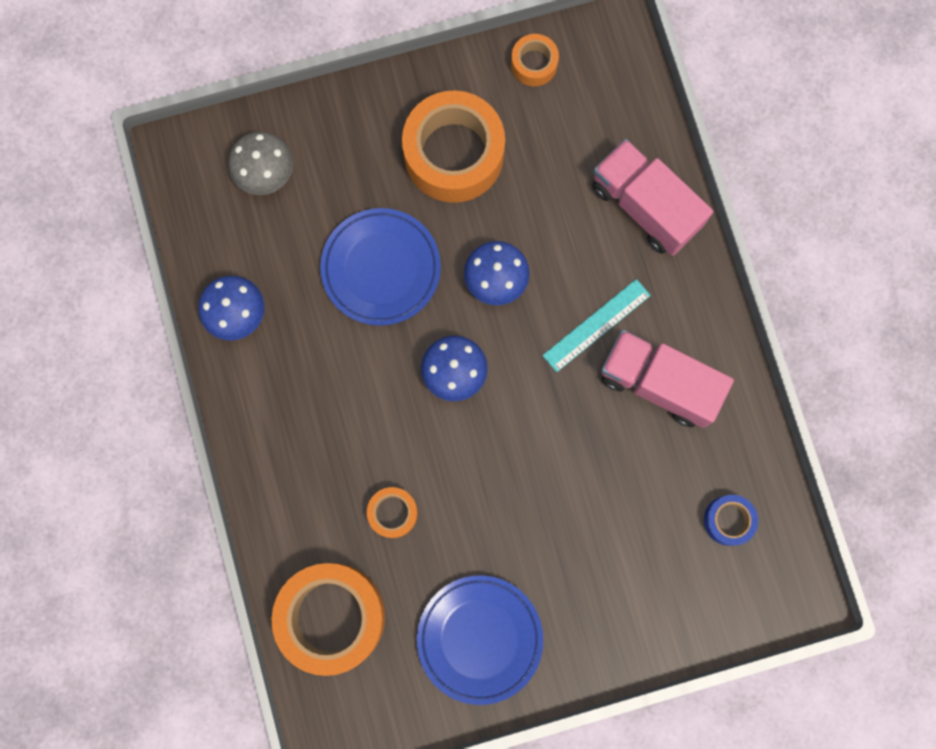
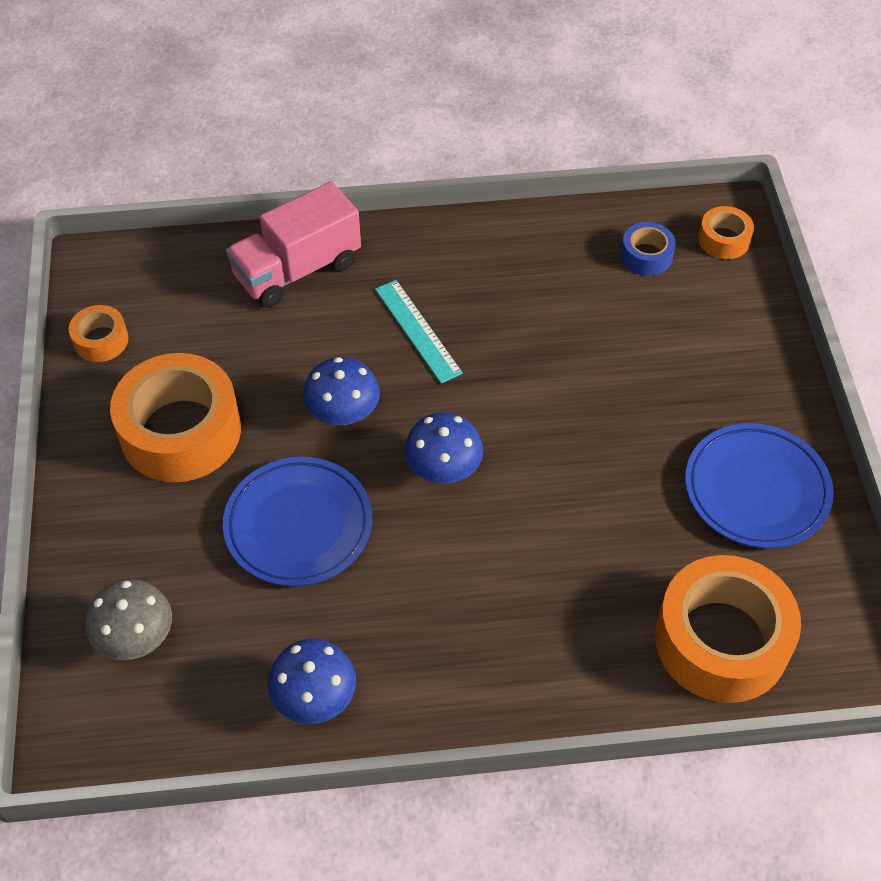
camera: 80 degrees left, 25 degrees down
(393, 513) = (601, 556): orange tape -> orange tape (724, 240)
(658, 383) = (493, 288): pink truck -> none

